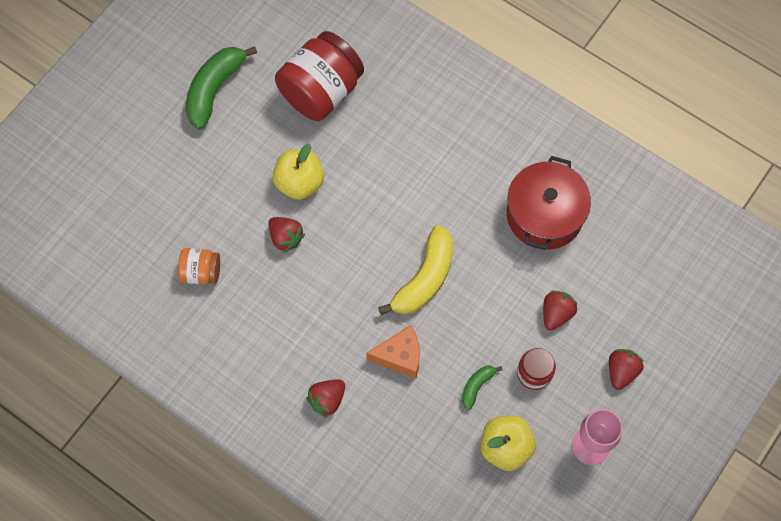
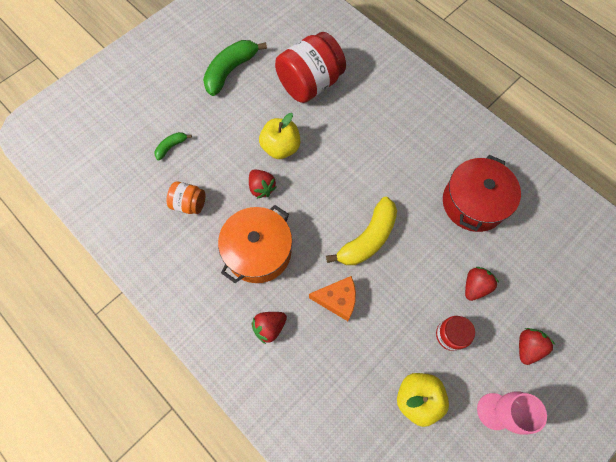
camera: 10 degrees right, 0 degrees up
(297, 316) = (258, 251): none -> orange pot
(477, 386) = (399, 338): green banana -> green banana (171, 147)

